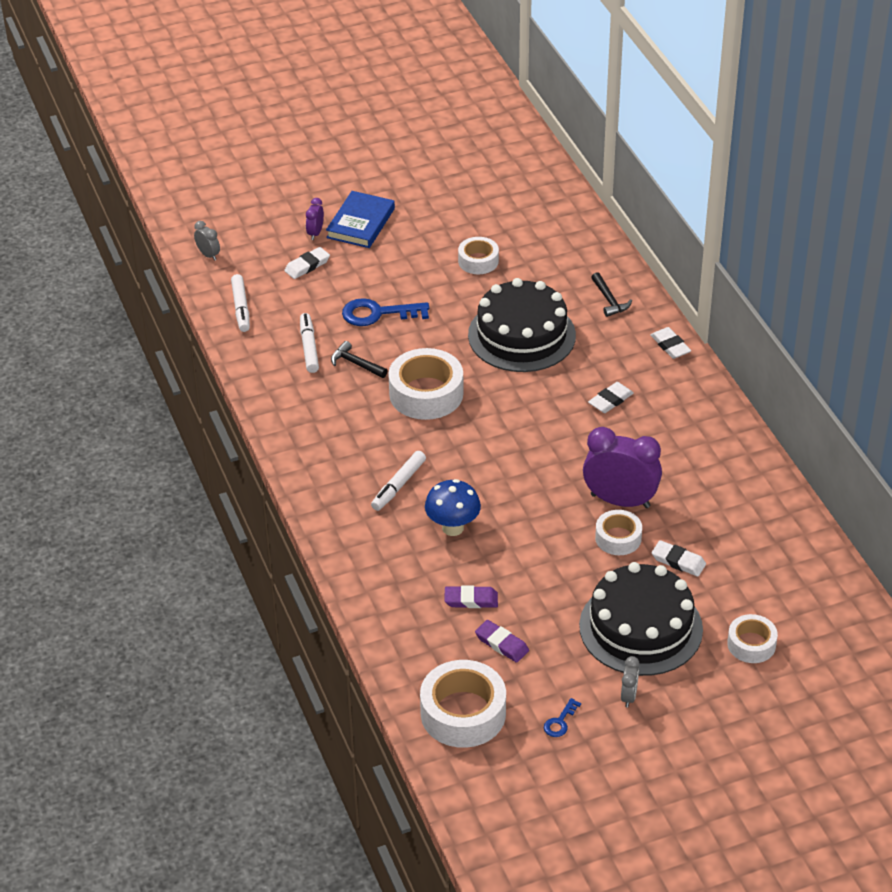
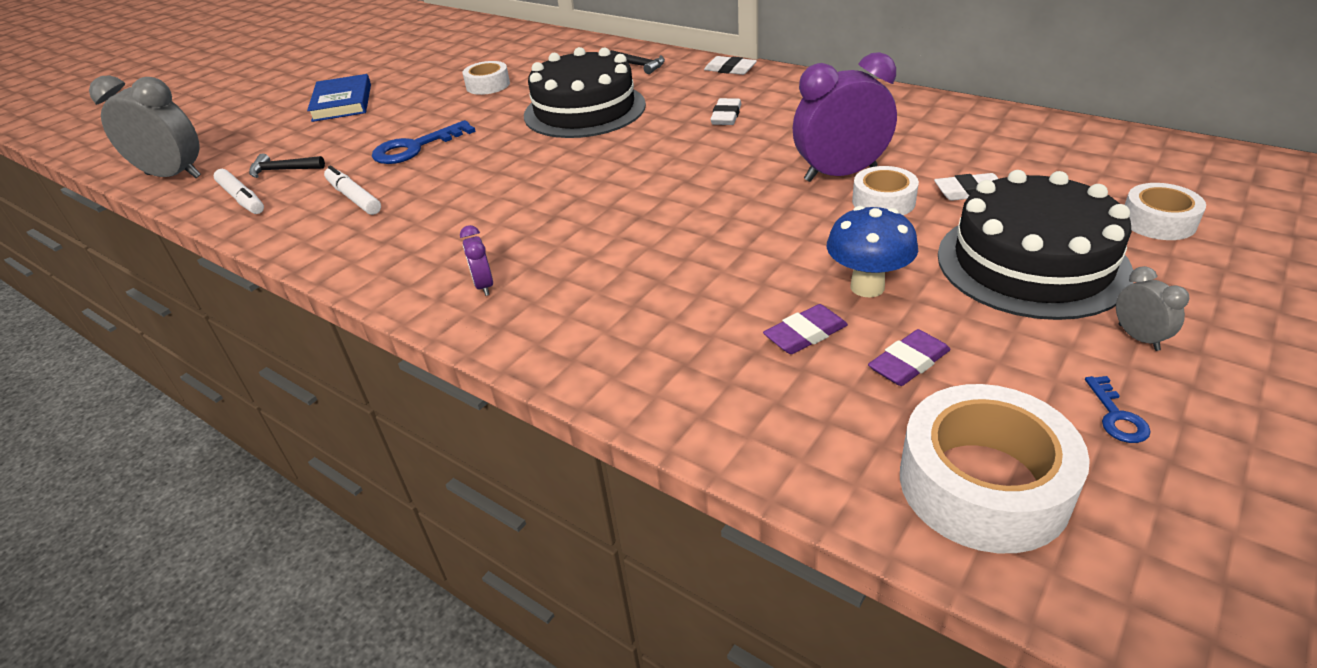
camera: 30 degrees left, 5 degrees down
(208, 255) = (174, 175): grey clock -> grey clock, size x2.18
(307, 266) = (304, 144): white eraser -> none
(315, 233) = (296, 123): purple clock -> purple clock (484, 286)
(356, 363) = (423, 189): black hammer -> black hammer (283, 170)
(398, 485) = (579, 265): white marker -> none
(426, 393) = (529, 180): white tape -> none
(453, 528) = (691, 274): blue mushroom -> blue mushroom (867, 287)
(502, 644) = (908, 362): purple eraser -> purple eraser turned 45 degrees counterclockwise

